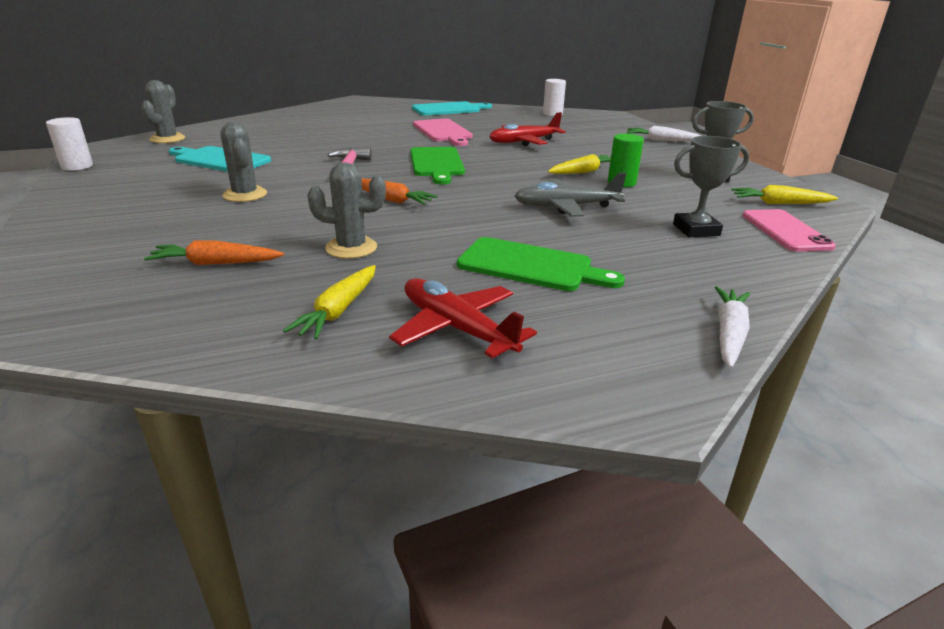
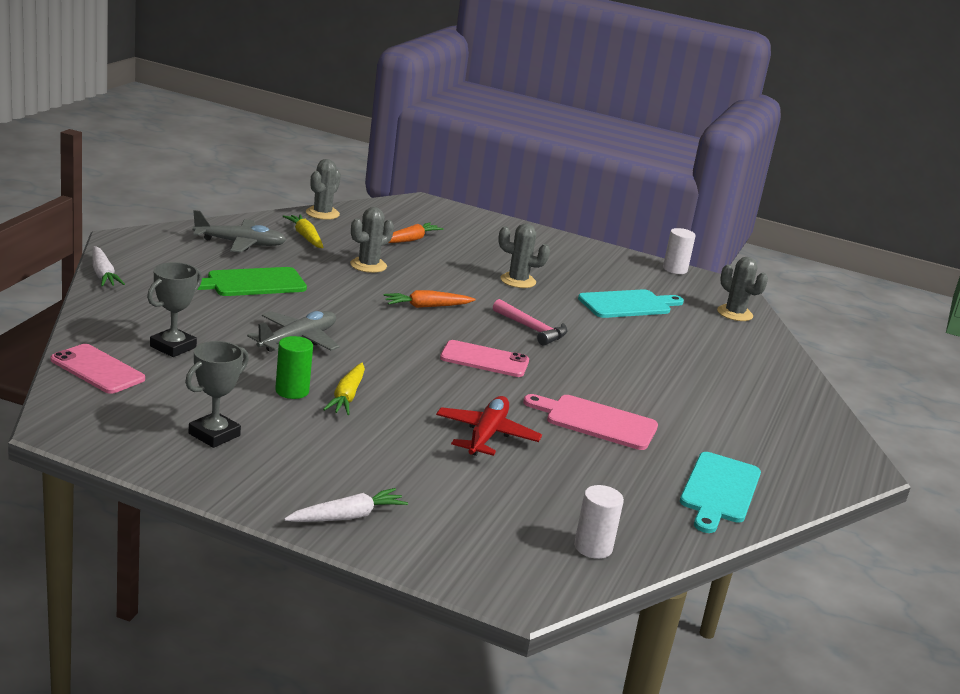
camera: 130 degrees right, 5 degrees down
(209, 350) = (322, 213): none -> grey cactus
(436, 164) = (484, 360): green cutting board -> pink phone
(457, 329) = (240, 243): red plane -> grey plane
(779, 203) = (117, 410): yellow carrot -> none

